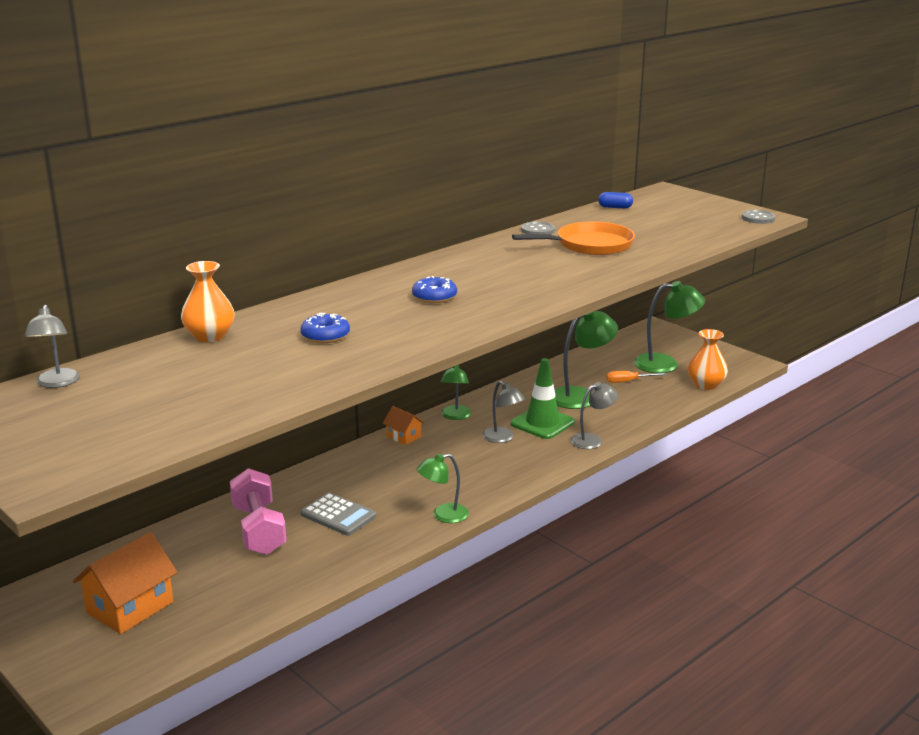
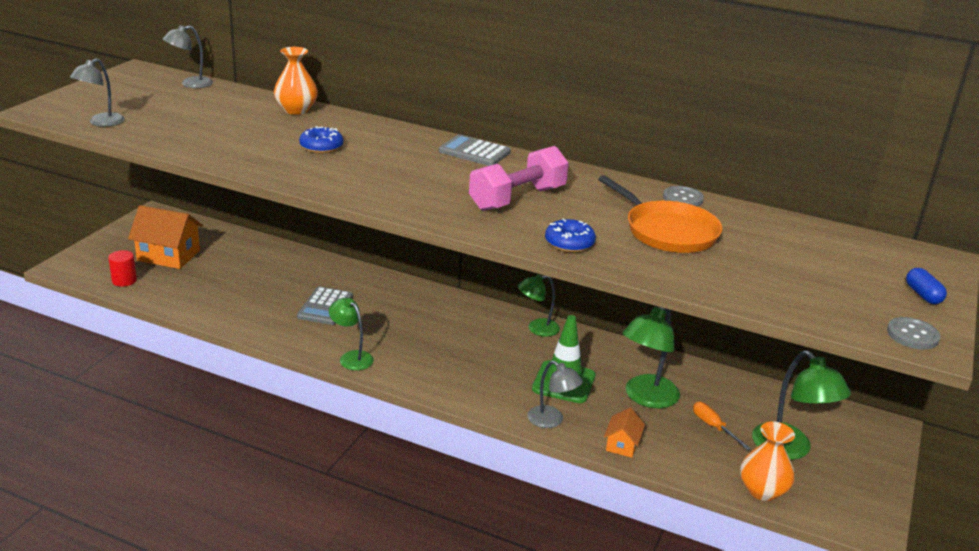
camera: 65 degrees right, 5 degrees up
(165, 649) = (124, 280): none -> red cylinder
(259, 530) = (287, 278): pink dumbbell -> pink dumbbell (517, 198)
(393, 278) = (474, 152): none -> grey calculator
(403, 436) = (477, 309): orange house -> orange house (622, 444)
(434, 297) = (442, 175): blue donut -> blue donut (569, 243)
(502, 438) = (513, 363): grey lamp -> grey lamp (101, 123)
(581, 396) = (646, 398): green lamp -> green lamp turned 90 degrees clockwise
(615, 207) = (821, 233): blue capsule -> blue capsule (923, 295)

